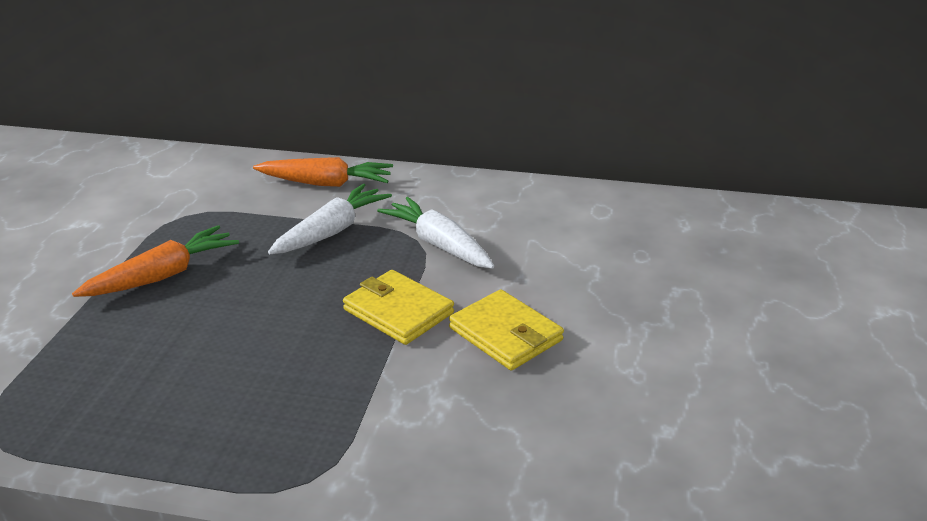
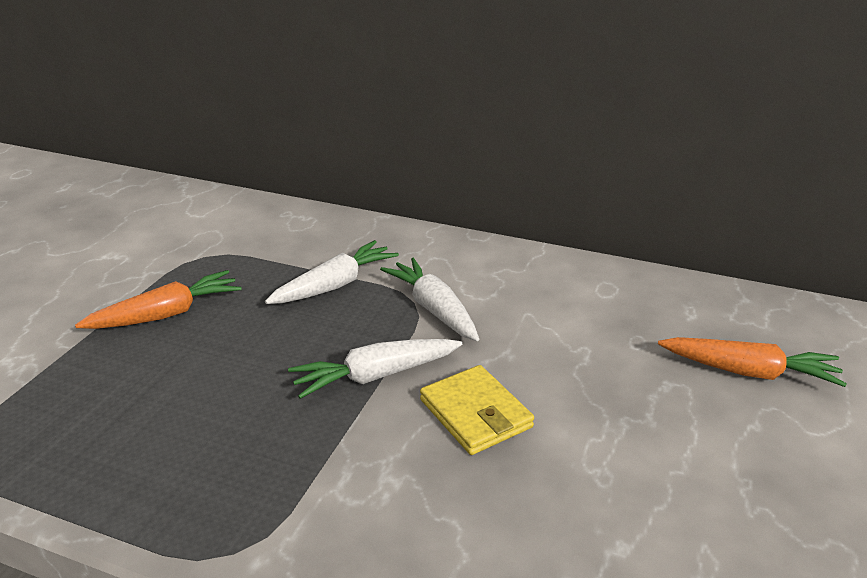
camera: 10 degrees right, 0 degrees up
(326, 183) = (344, 236): orange carrot -> orange carrot (749, 372)
(398, 311) = (375, 376): yellow wallet -> white carrot

